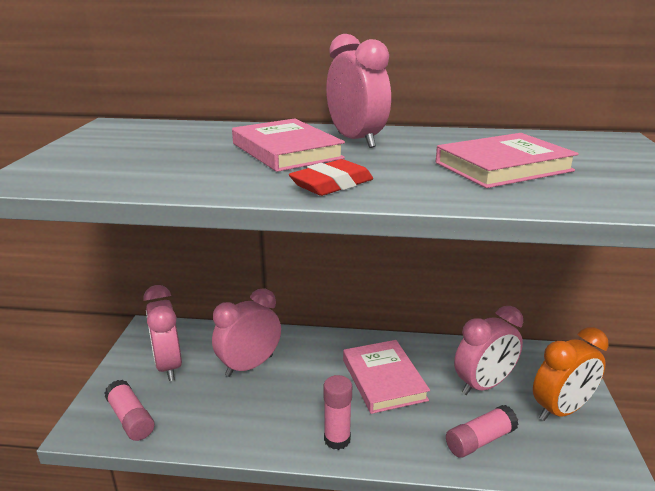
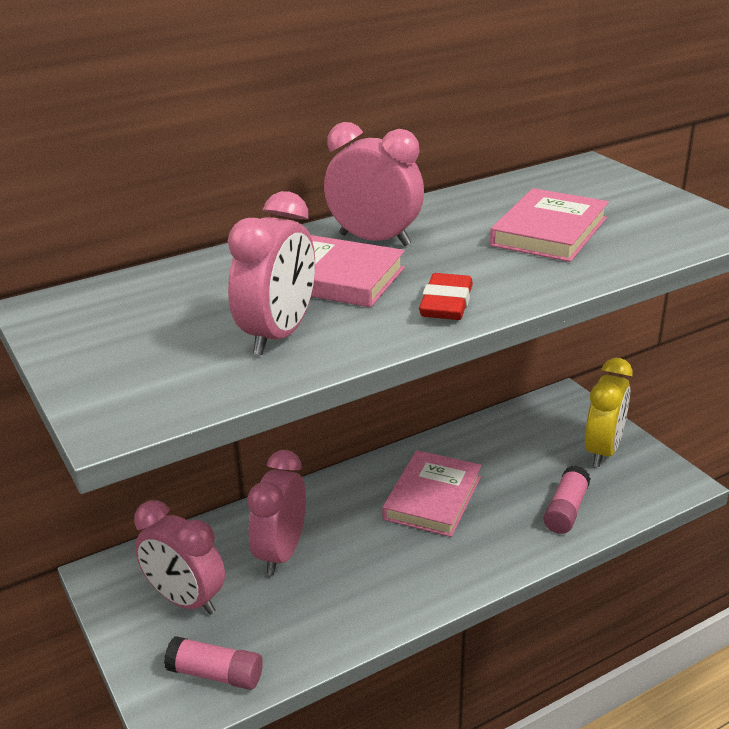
camera: 35 degrees left, 5 degrees up
(337, 439) = (449, 575): pink glue stick -> none
(383, 379) = (433, 498): pink book -> pink book turned 75 degrees clockwise
(483, 385) = (524, 459): pink clock -> pink clock (278, 335)
(561, 410) = (603, 450): orange clock -> yellow clock

